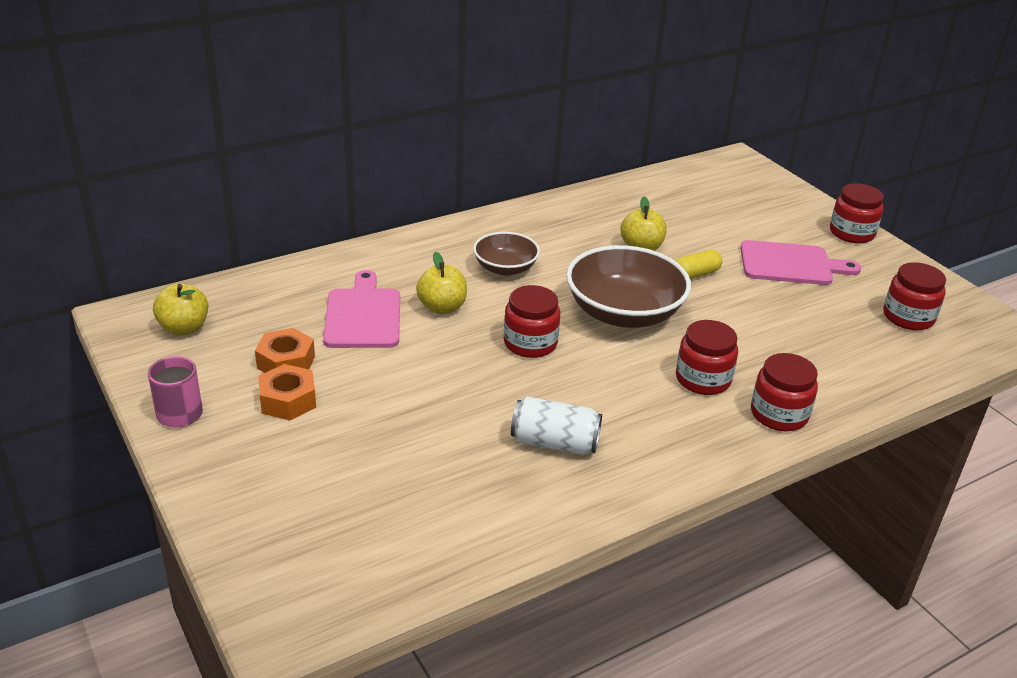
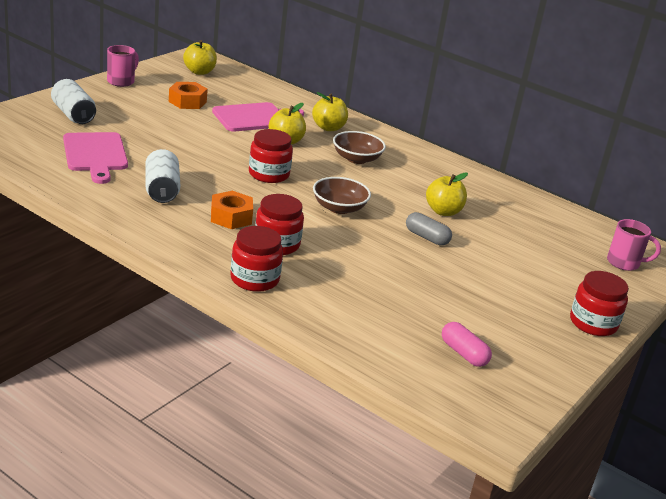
camera: 65 degrees right, 5 degrees down
(284, 488) = (73, 115): none -> white can
(288, 400) = (151, 106): orange nut -> orange nut (231, 217)
(415, 265) = (328, 128): none -> yellow apple
(624, 313) = (339, 208): brown bowl -> brown bowl, size x0.57
(695, 274) = (427, 237): yellow capsule -> grey capsule
(749, 182) = (624, 263): none -> pink mug
(790, 264) = (493, 286): pink cutting board -> pink cutting board (95, 154)
(908, 317) = (463, 353): red jar -> pink capsule

